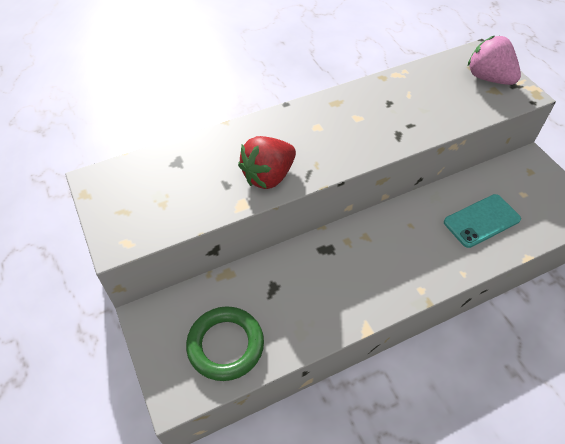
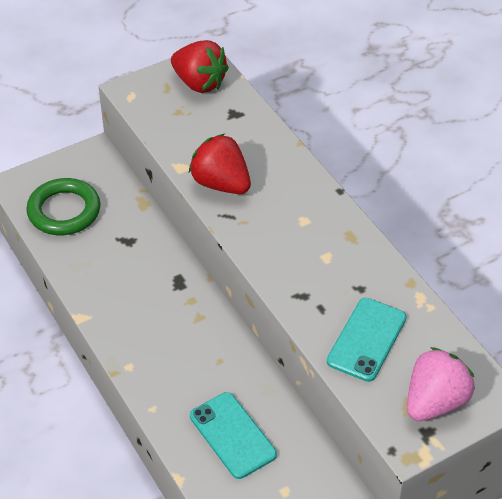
camera: 85 degrees right, 5 degrees down
(125, 185) = (199, 83): none -> red strawberry
(439, 104) = (366, 339): none -> turquoise phone

